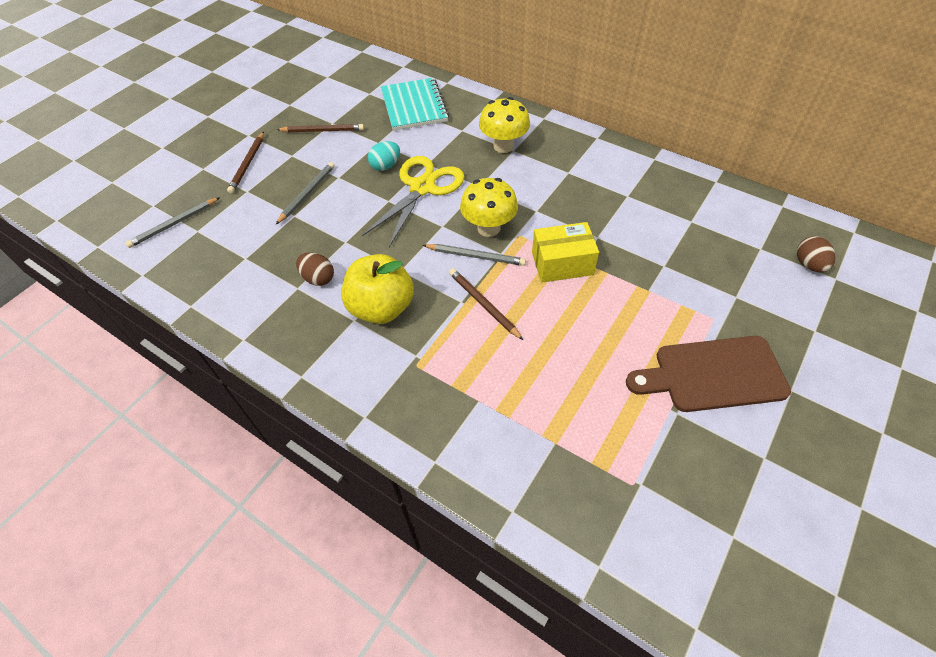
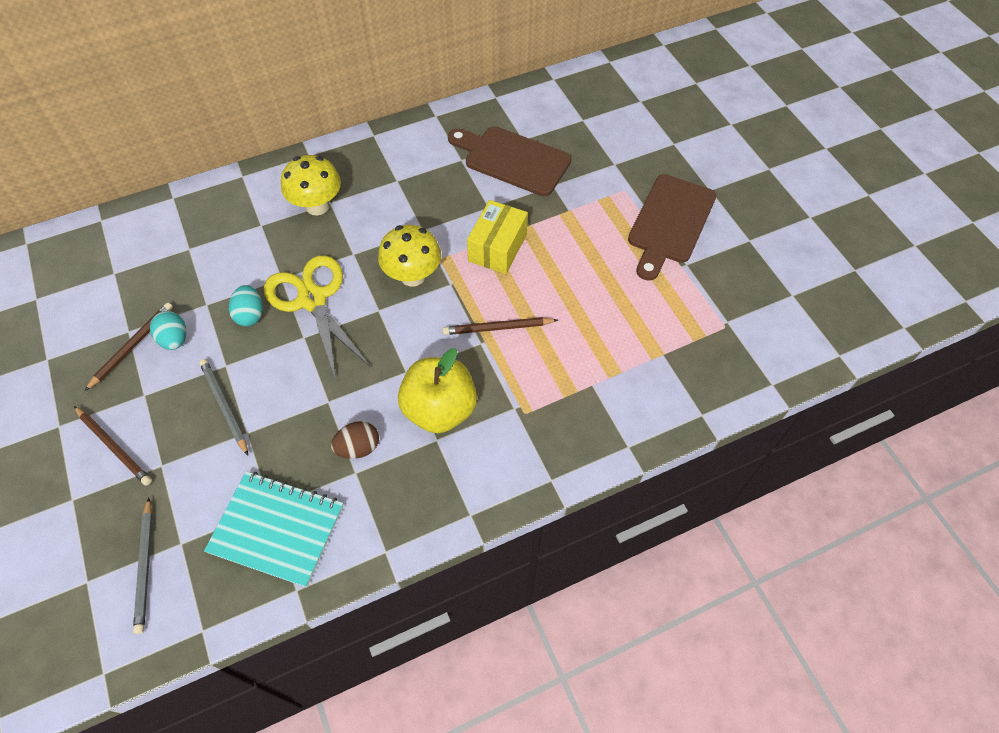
camera: 60 degrees left, 5 degrees up
(341, 144) = (175, 339): none -> turquoise egg
(414, 106) = (181, 244): turquoise notebook -> turquoise notebook (277, 529)
(475, 256) = (438, 304): grey pencil -> none
(662, 226) = (512, 159): none -> brown cutting board
(809, 264) = (618, 105): brown egg -> none

